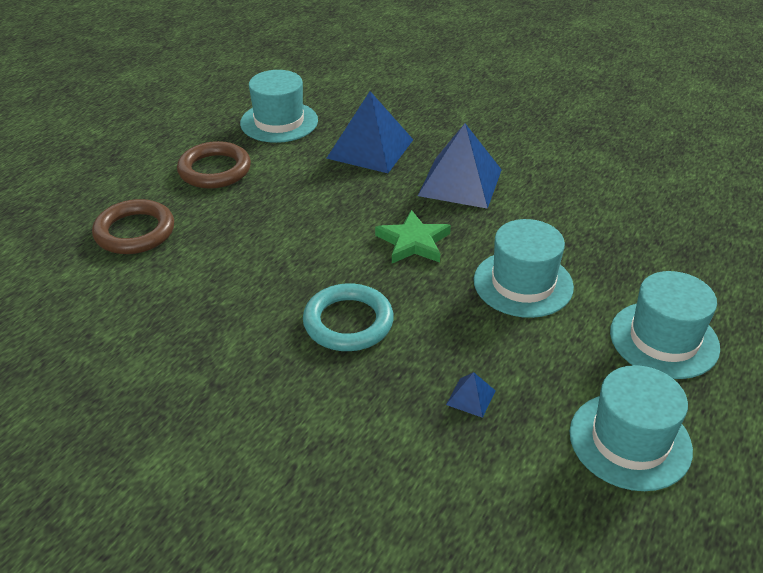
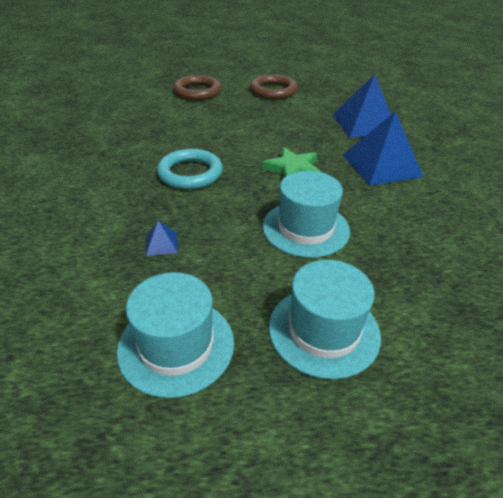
camera: 55 degrees right, 0 degrees up
(279, 122) = (343, 91): turquoise hat -> none

